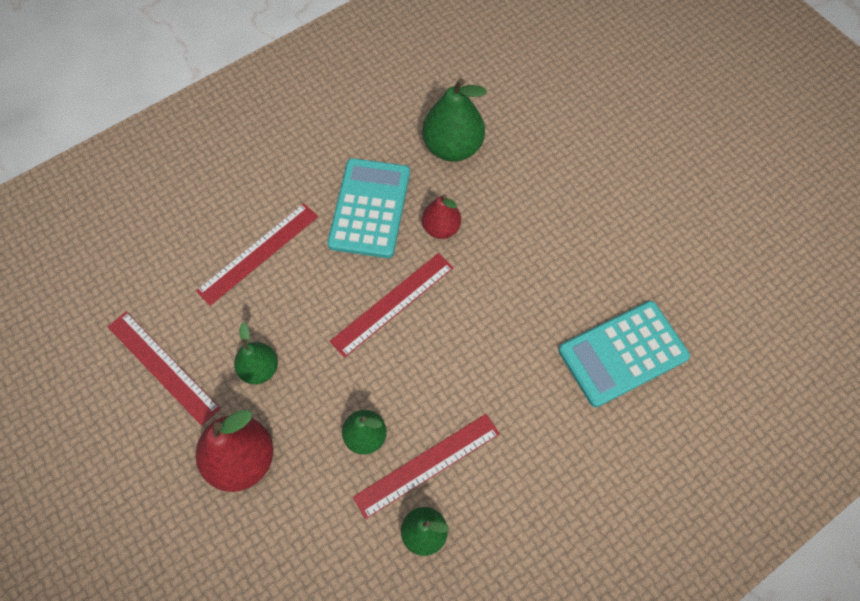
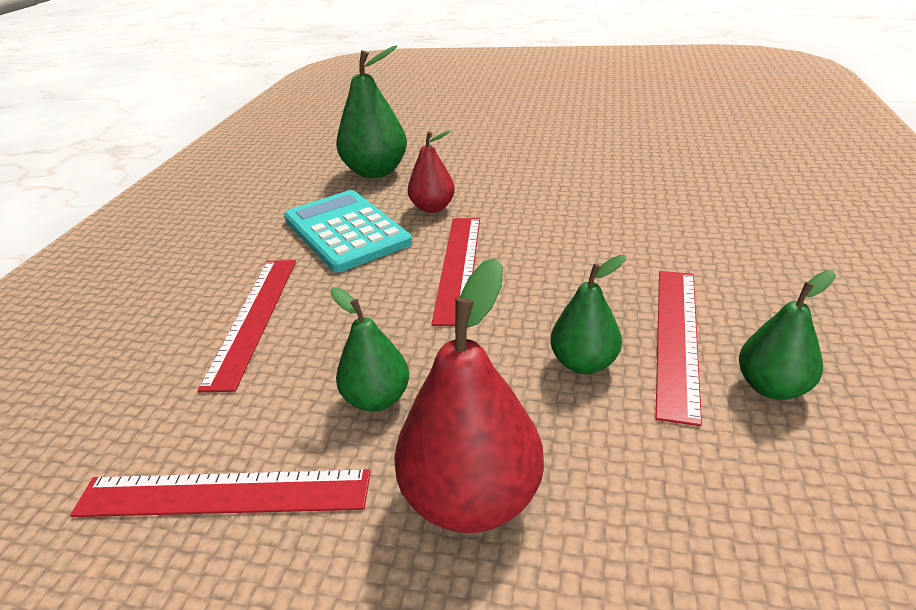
camera: 40 degrees left, 30 degrees down
(622, 353) = (685, 185): turquoise calculator -> none

